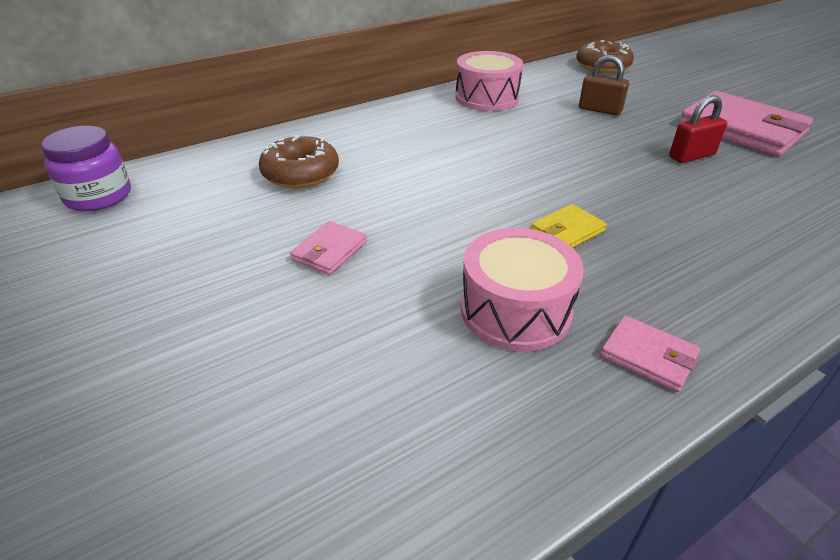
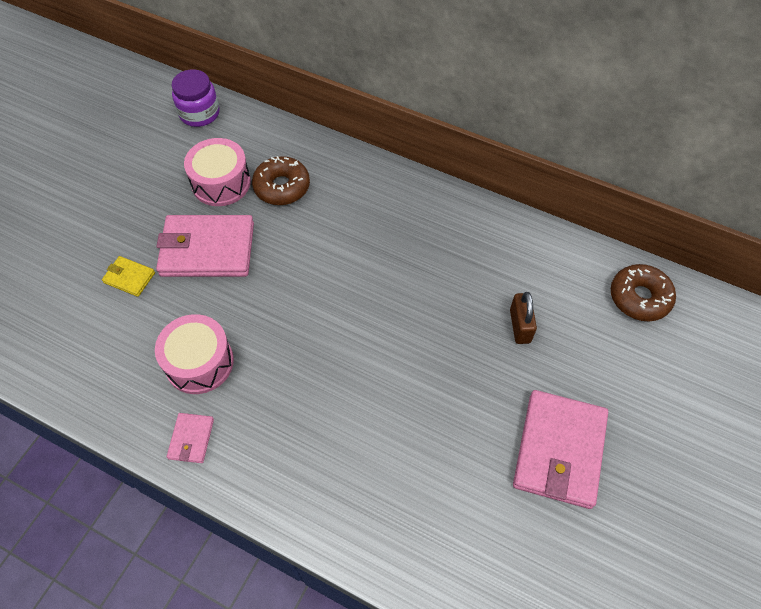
camera: 60 degrees right, 20 degrees up
(330, 251) = (207, 249): pink wallet -> pink wallet, size x2.15
(487, 98) = (483, 235): pink drum -> pink drum (221, 183)
(567, 231) = (297, 362): yellow wallet -> yellow wallet (129, 278)
(691, 156) = (469, 418): red padlock -> none

